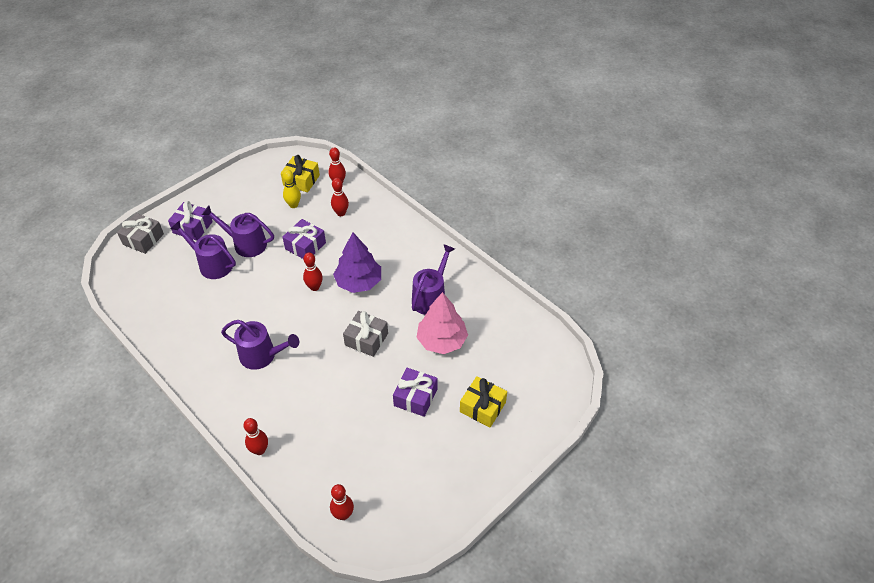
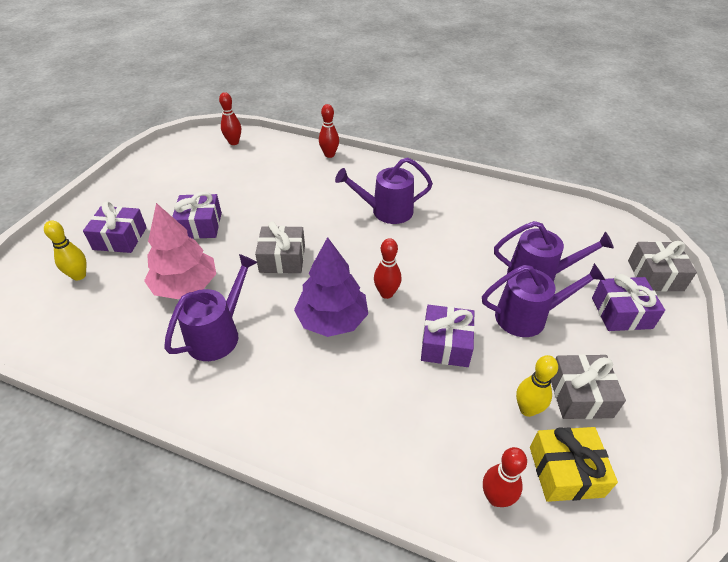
camera: 155 degrees right, 5 degrees down
(263, 201) = (579, 395): none -> grey gift
(341, 213) = (438, 426): red bowling pin -> none
(431, 297) = (218, 334): purple watering can -> purple watering can turned 150 degrees counterclockwise
(482, 407) = (120, 238): yellow gift -> purple gift
(516, 378) = (79, 276): none -> yellow bowling pin

